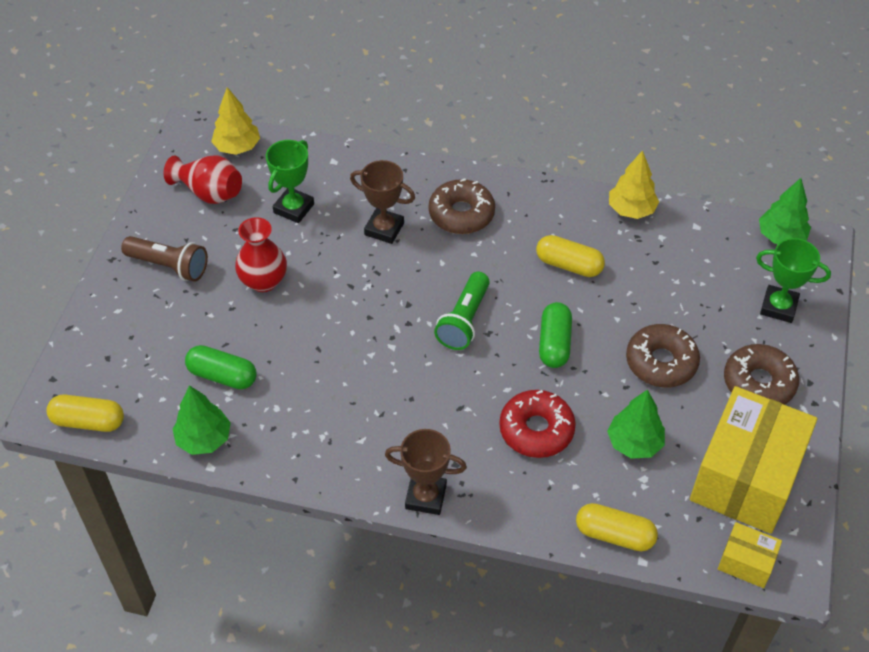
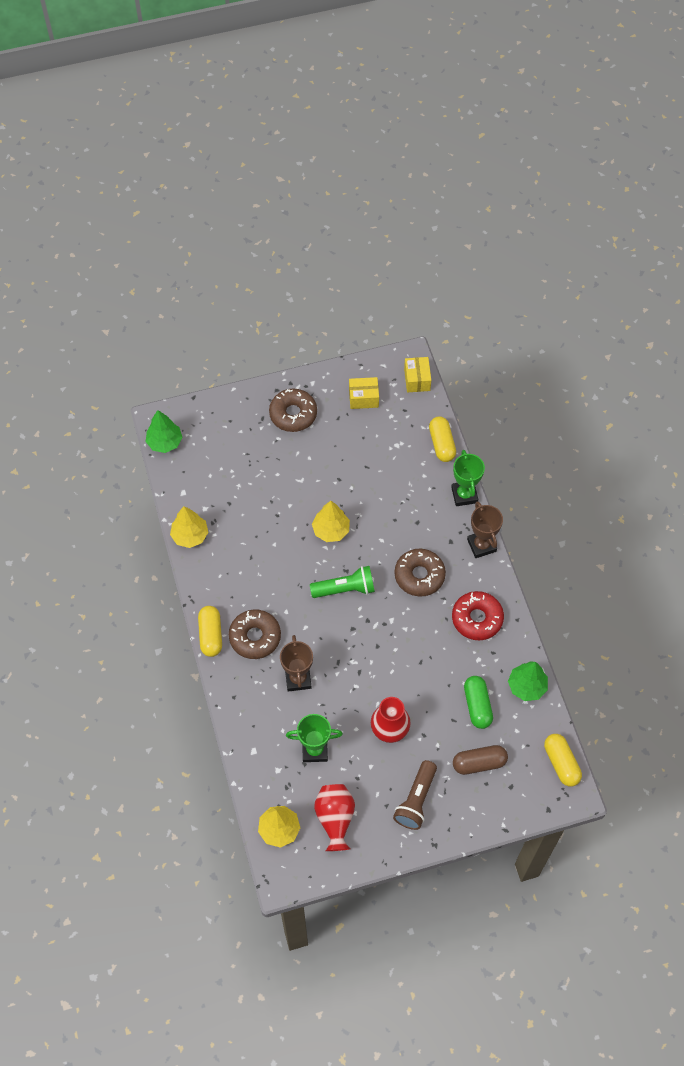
camera: 120 degrees left, 10 degrees up
(158, 342) = (479, 763): none -> brown capsule
(169, 266) = (416, 800): brown flashlight -> brown flashlight turned 150 degrees counterclockwise
(536, 430) = (400, 511): red donut -> red donut (477, 619)
(554, 343) = (331, 530): green capsule -> yellow tree
(569, 265) = (262, 551): yellow capsule -> yellow capsule (211, 635)
(634, 443) = (376, 459): green tree -> none
(661, 362) = (309, 468): brown donut -> brown donut (419, 575)
(745, 477) = (363, 398): yellow box -> yellow box, size x0.45
(778, 307) = (227, 424): green trophy -> green trophy (464, 495)

